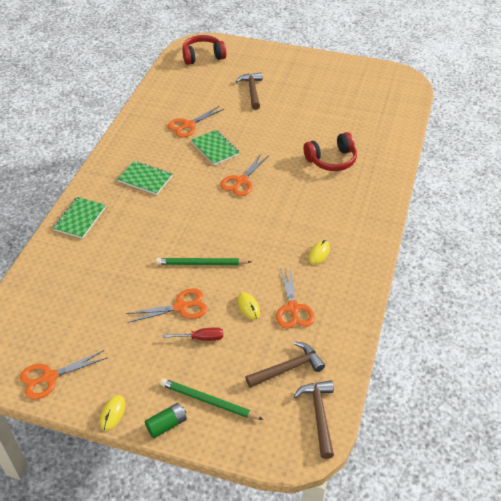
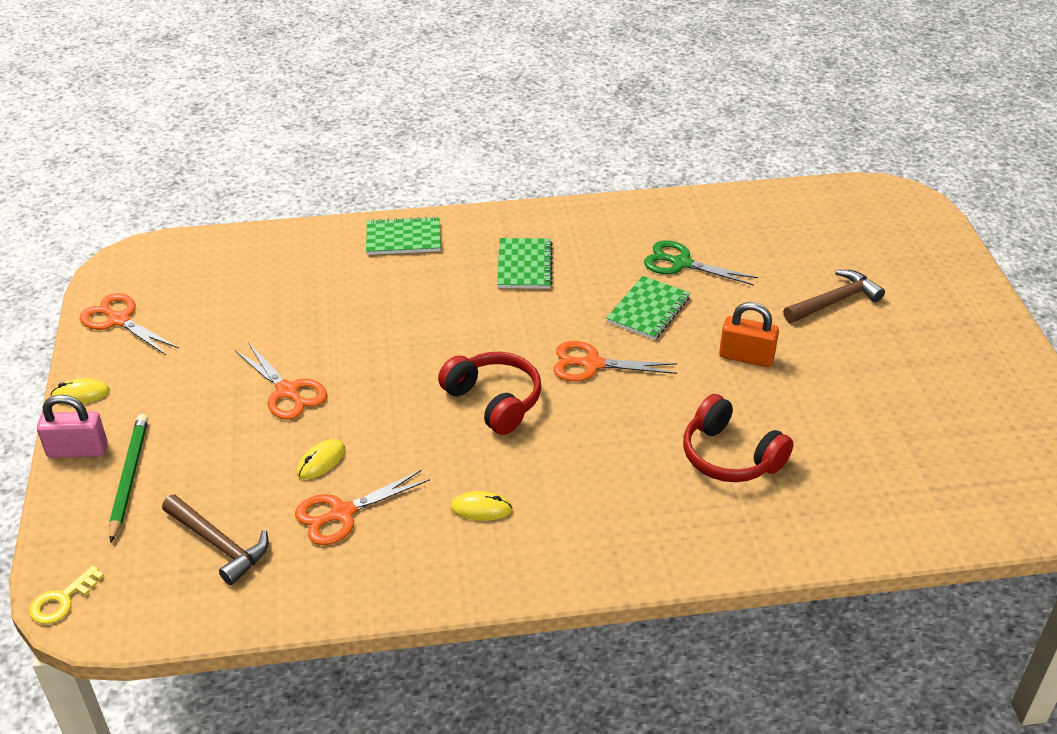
camera: 65 degrees right, 5 degrees down
(167, 424) = (77, 450): green battery -> pink padlock
(188, 125) = (681, 263): orange scissors -> green scissors
(201, 264) = (382, 383): green pencil -> none
(201, 338) = (239, 432): red screwdriver -> none
(203, 56) = (874, 217): red headphones -> red headphones (494, 401)
(271, 131) = (746, 357): none -> orange padlock
(294, 455) = (62, 600): none -> yellow key
(319, 415) = (142, 607): brown hammer -> none

